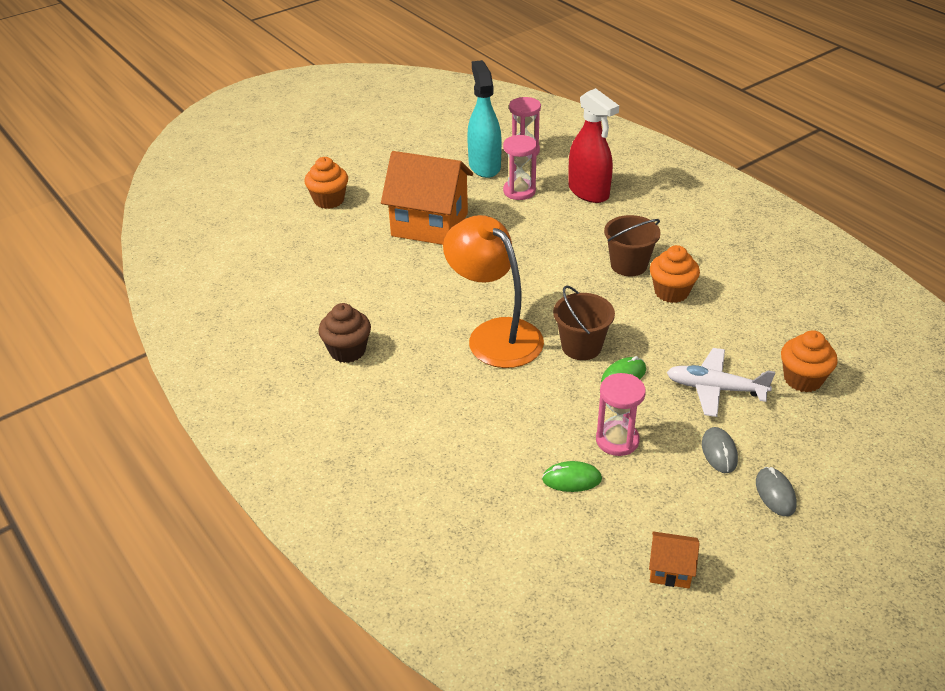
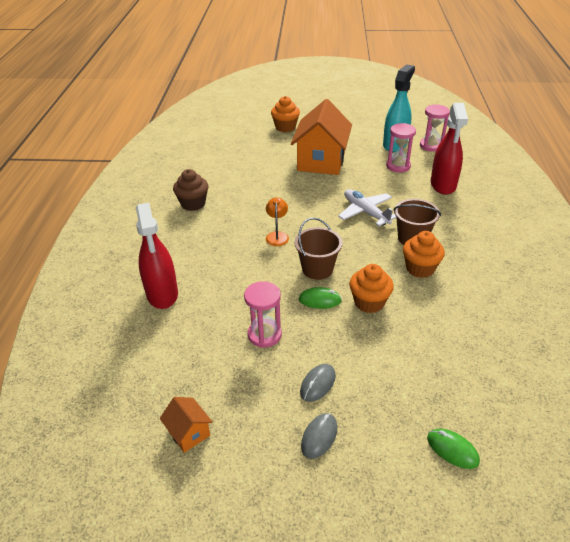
camera: 40 degrees right, 0 degrees up
(429, 224) = (321, 161): orange house -> orange house turned 45 degrees clockwise
(459, 468) = (162, 294): none -> red spray bottle
(495, 334) = (277, 235): orange lamp -> orange lamp, size x0.43
(571, 479) = (209, 339): green mouse -> green mouse (452, 450)
(715, 388) = (369, 343): white plane -> white plane (365, 212)
(803, 379) = (443, 376): orange cupcake -> orange cupcake (369, 302)

